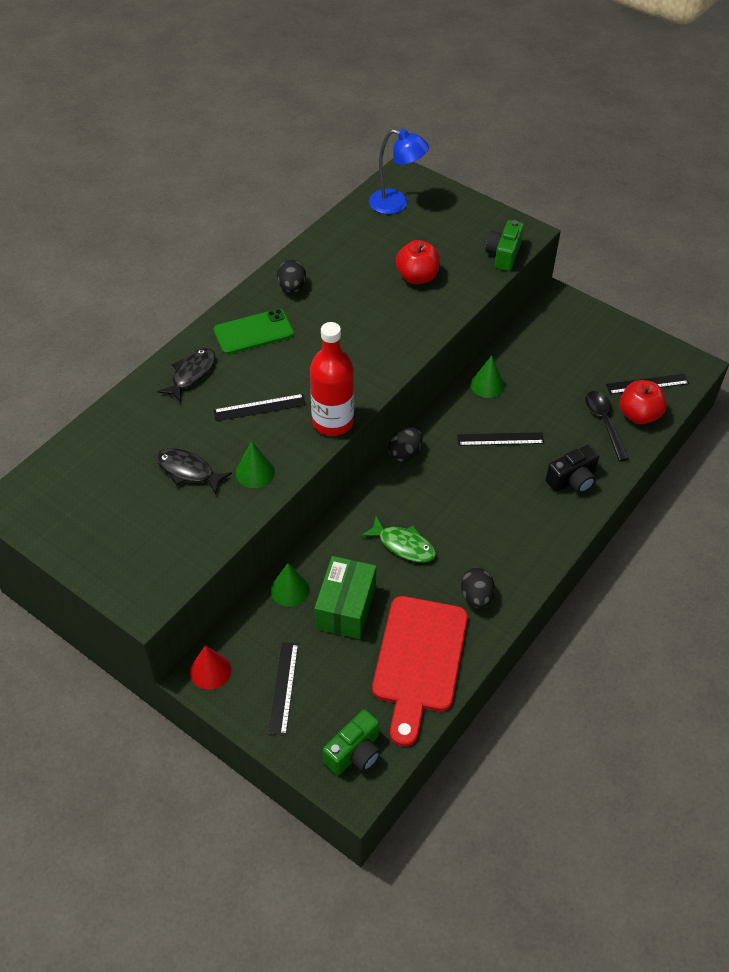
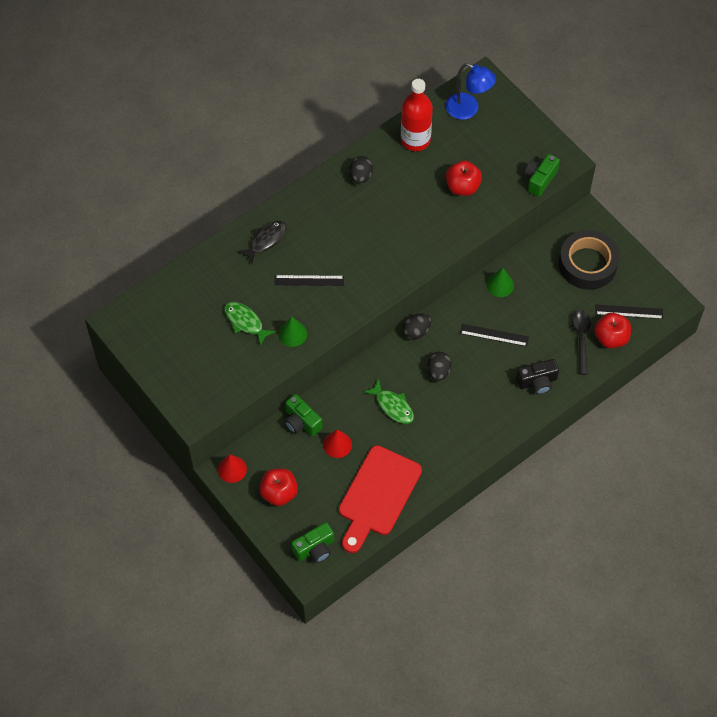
camera: 15 degrees right, 10 degrees up
(188, 471) = (245, 322): black fish -> green fish
(253, 332) = (321, 212): green phone -> none
(284, 688) = (279, 493): black ruler -> red apple
(290, 589) = (301, 422): green cone -> green camera
(332, 422) = (359, 304): red bottle -> red bottle (415, 140)
(345, 607) = (337, 444): green box -> red cone
(476, 597) = (433, 458): black egg -> black egg (438, 371)
(579, 345) = (587, 264): none -> black tape

